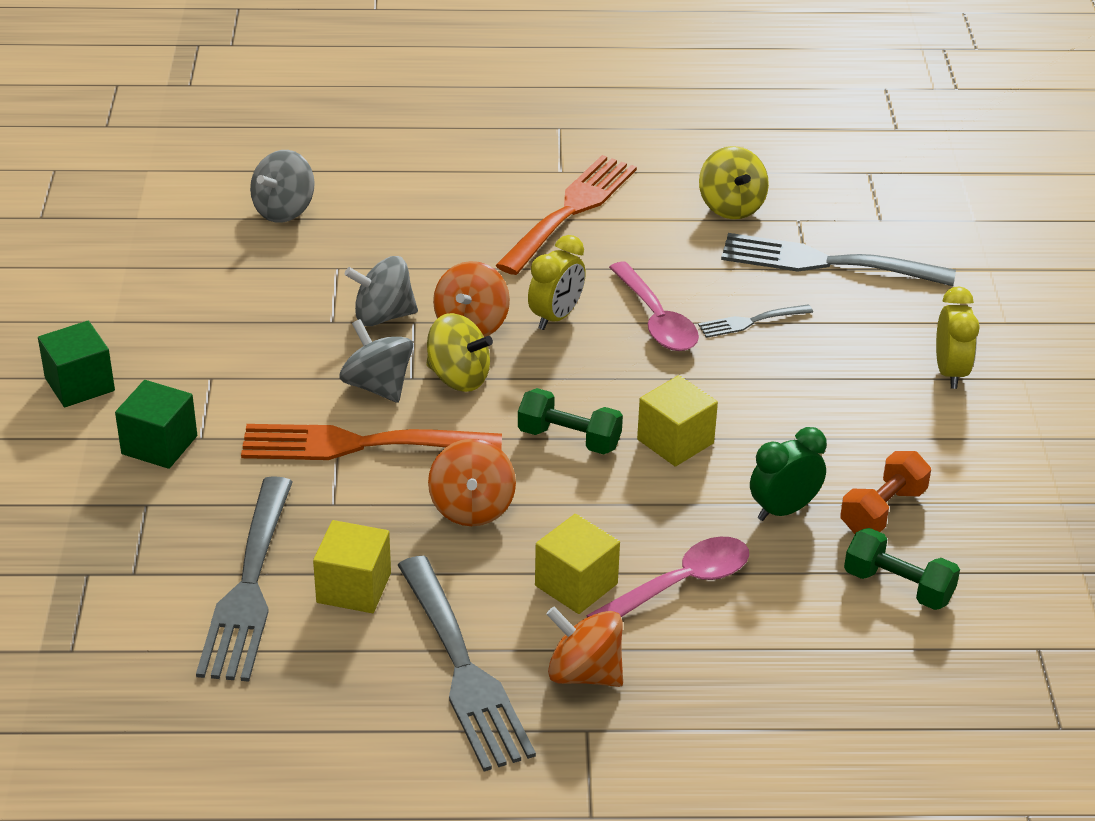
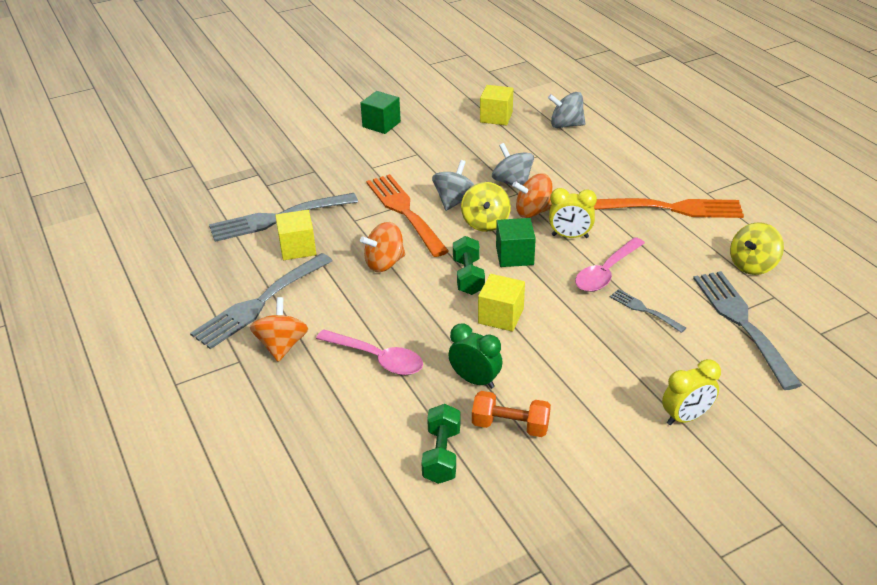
camera: 65 degrees right, 0 degrees up
(159, 445) = (357, 159): green cube -> green cube (514, 256)
(576, 585) = (350, 319): yellow cube -> yellow cube (496, 117)

